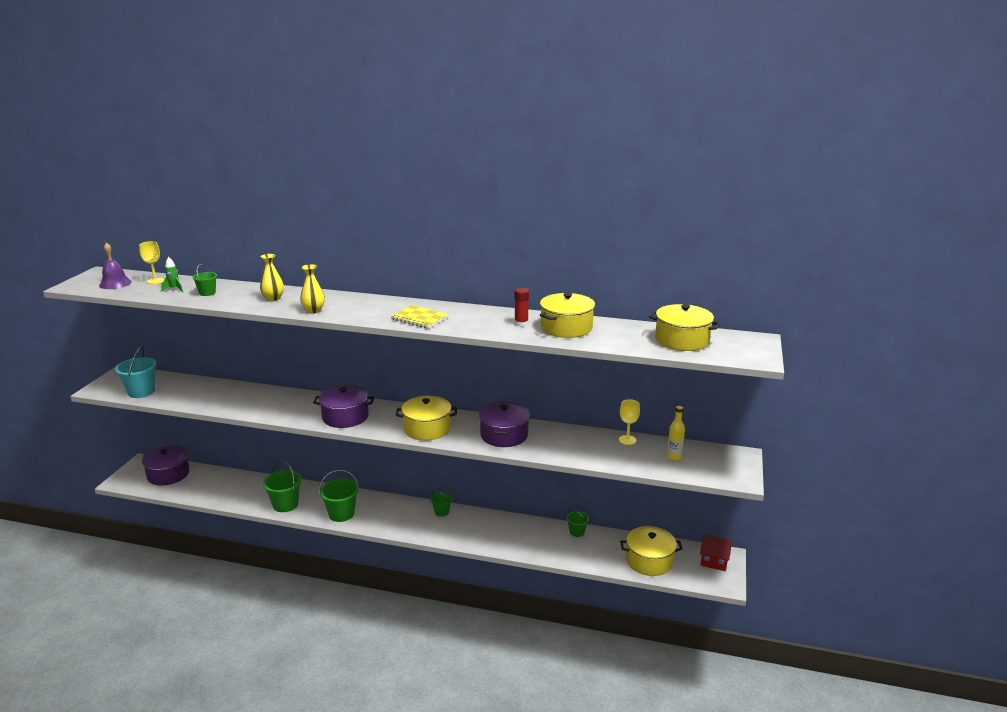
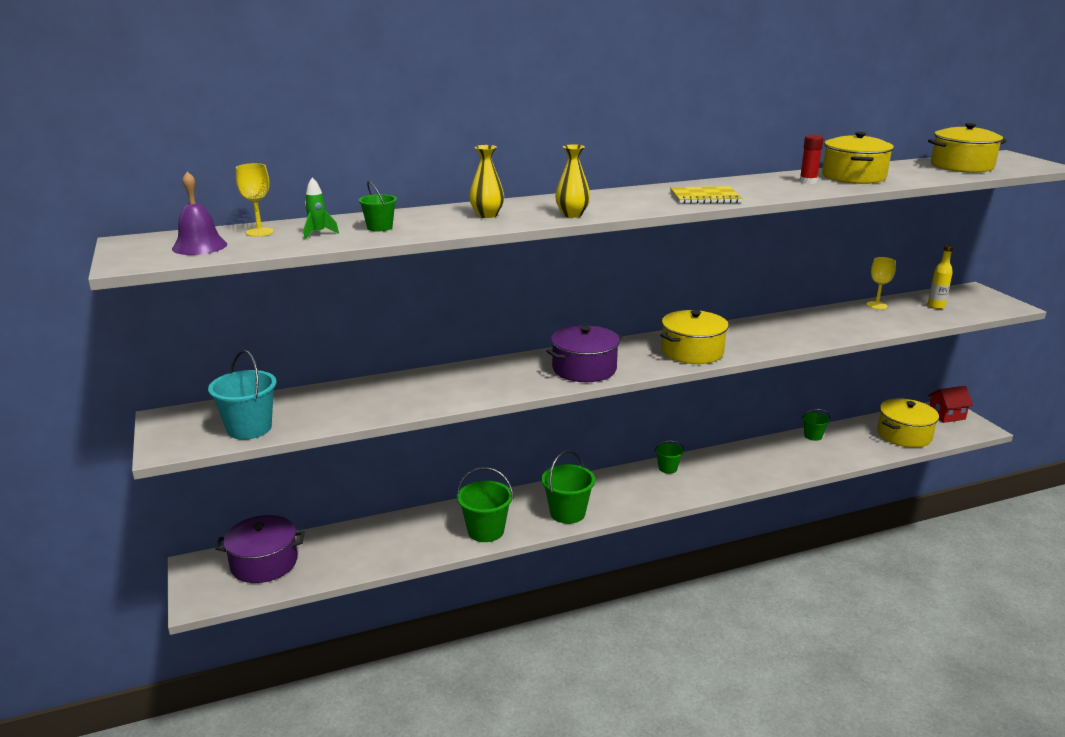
camera: 35 degrees left, 0 degrees up
(504, 435) = (773, 334): purple pot -> none

